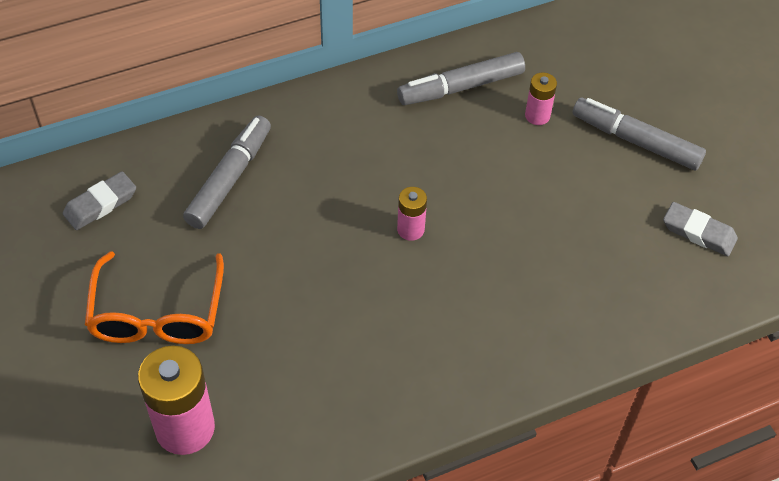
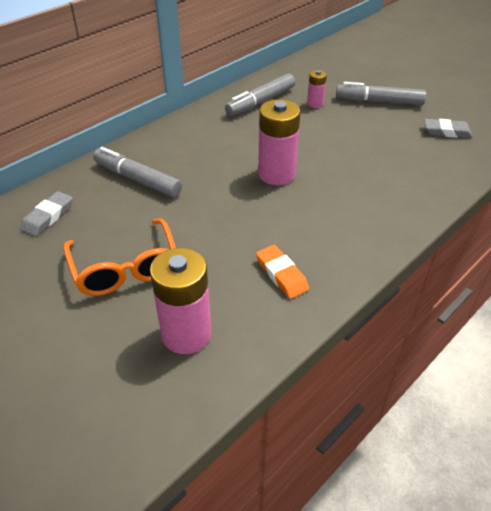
camera: 20 degrees left, 10 degrees down
(230, 178) = (137, 179): grey marker -> grey marker turned 60 degrees counterclockwise
(331, 388) = (281, 274): none -> orange eraser
(410, 229) = (276, 174): pink battery -> pink battery, size x1.92

